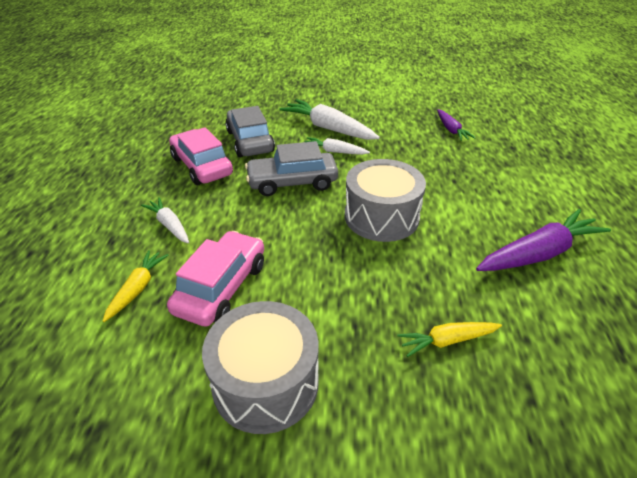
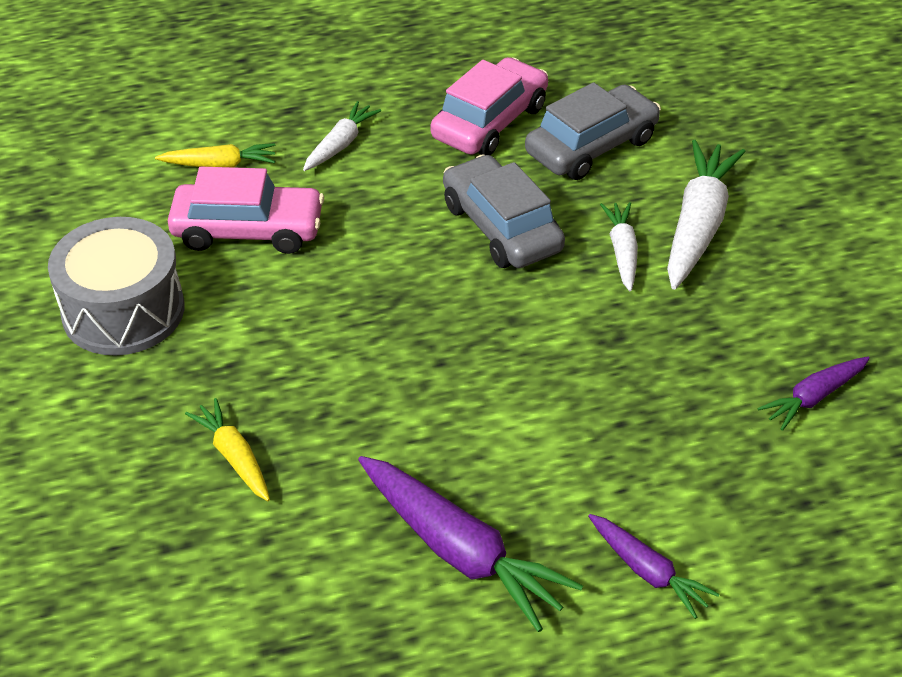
camera: 70 degrees right, 5 degrees up
(381, 216) = (464, 347): grey drum -> none
(553, 196) = (648, 571): none -> purple carrot

